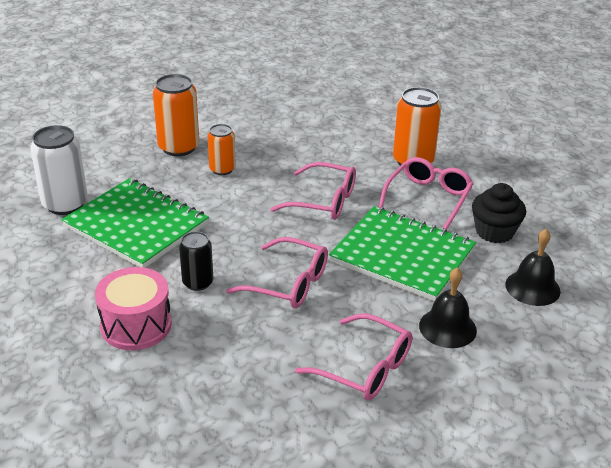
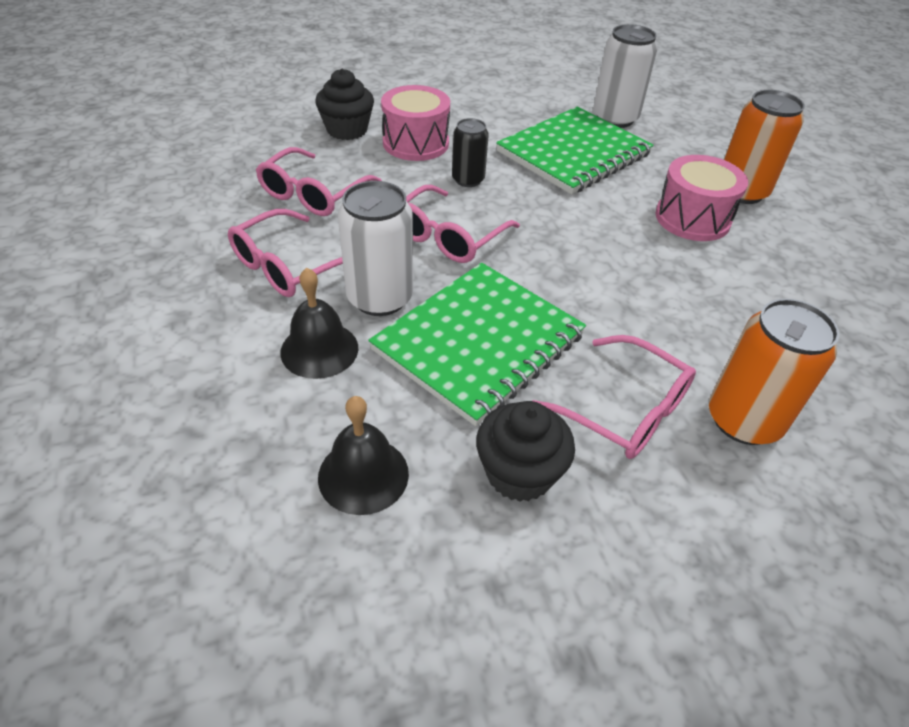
camera: 100 degrees right, 10 degrees up
(116, 383) = (347, 130): none -> black cupcake
(222, 169) = (692, 218): orange can -> pink drum
(323, 201) = (618, 293): pink glasses -> pink glasses (313, 194)
(380, 308) = (380, 298): none -> white can

